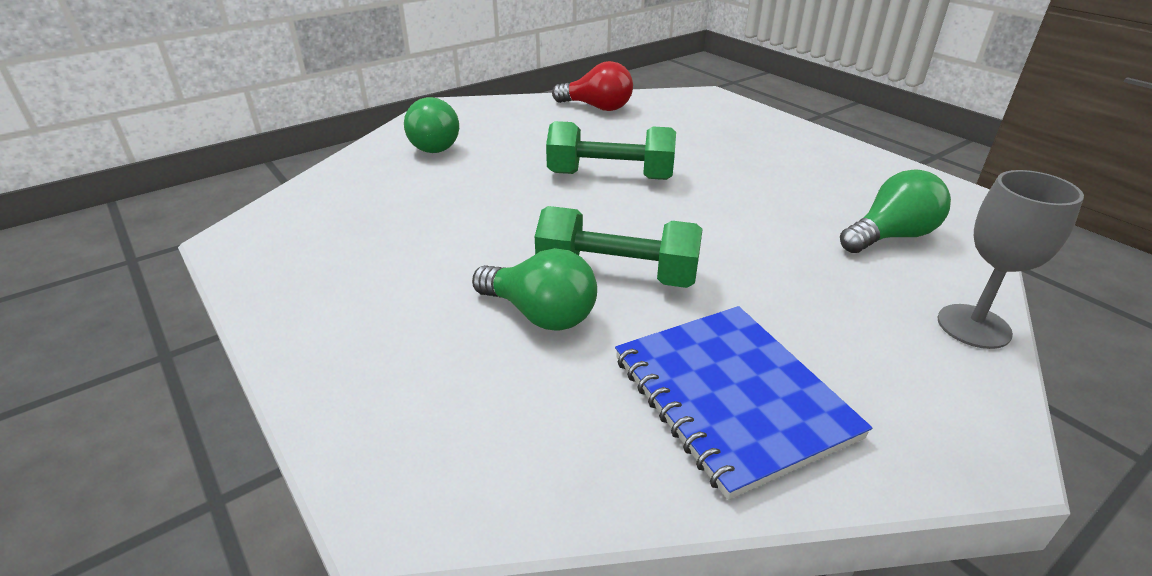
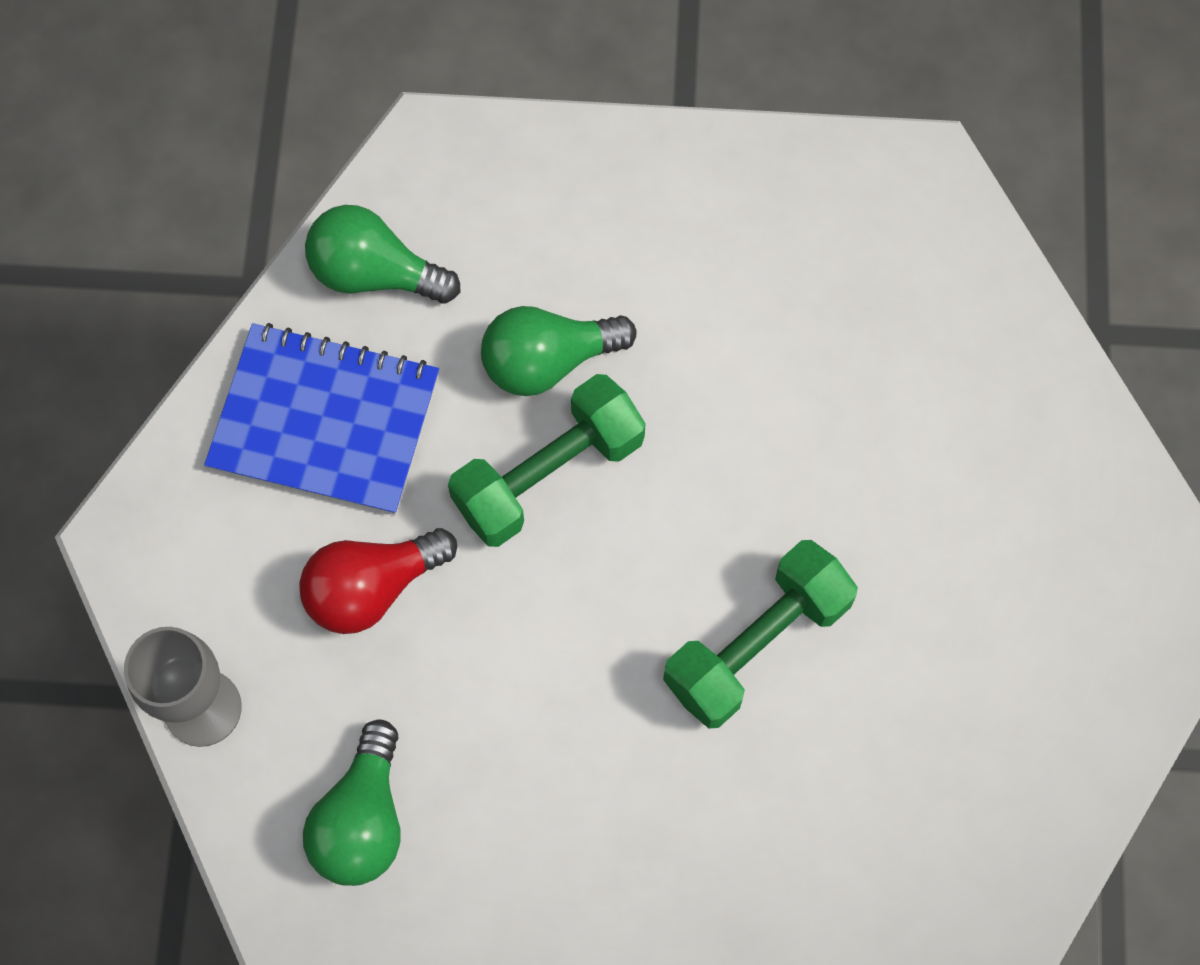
camera: 130 degrees right, 35 degrees up
(432, 145) = (1036, 491): green light bulb -> green light bulb (375, 273)
(597, 107) = (1005, 826): red light bulb -> red light bulb (372, 588)

